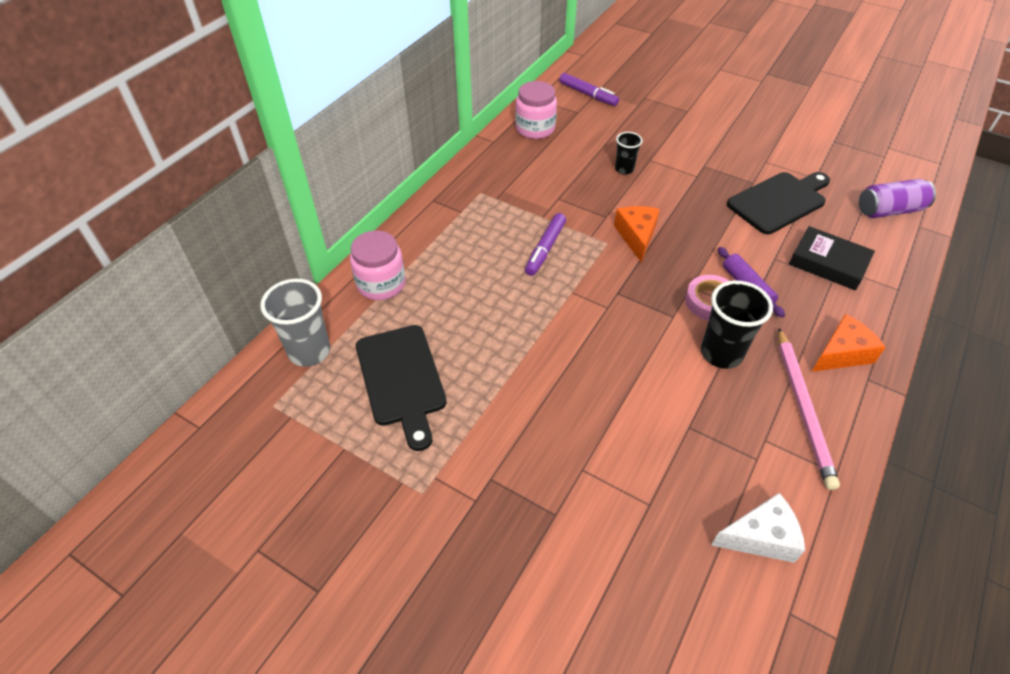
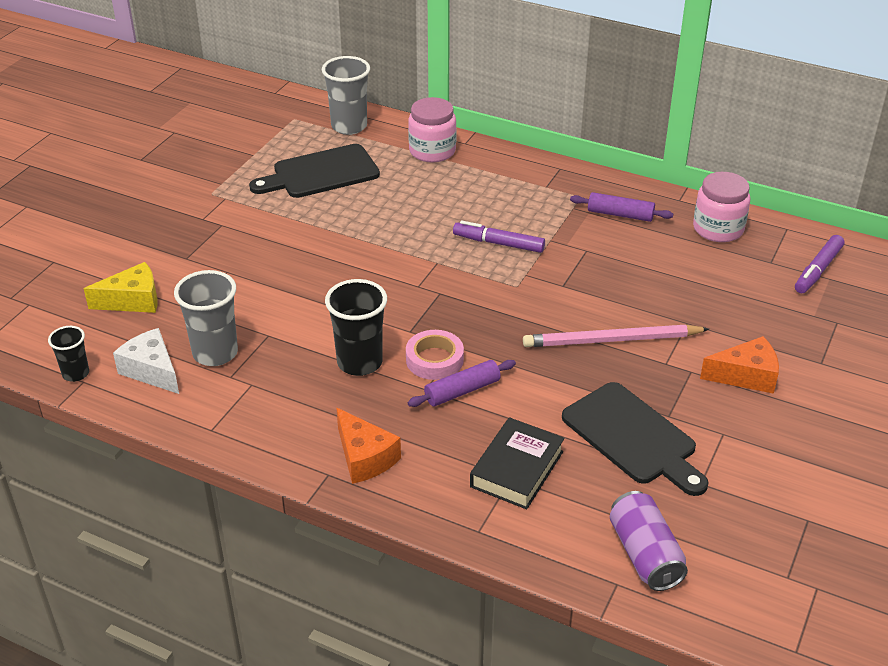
camera: 85 degrees right, 10 degrees down
(510, 174) = (620, 214): none -> purple rolling pin
(624, 169) = (658, 300): black cup -> black cup (76, 374)
(636, 236) = (533, 308): orange cheese -> orange cheese (746, 376)
(638, 570) = (133, 300): none -> yellow cheese
(723, 474) = (215, 353): none -> grey cup
(760, 537) = (152, 370): white cheese -> white cheese turned 150 degrees clockwise
(803, 408) = (289, 416): pink pencil -> pink pencil (611, 340)

